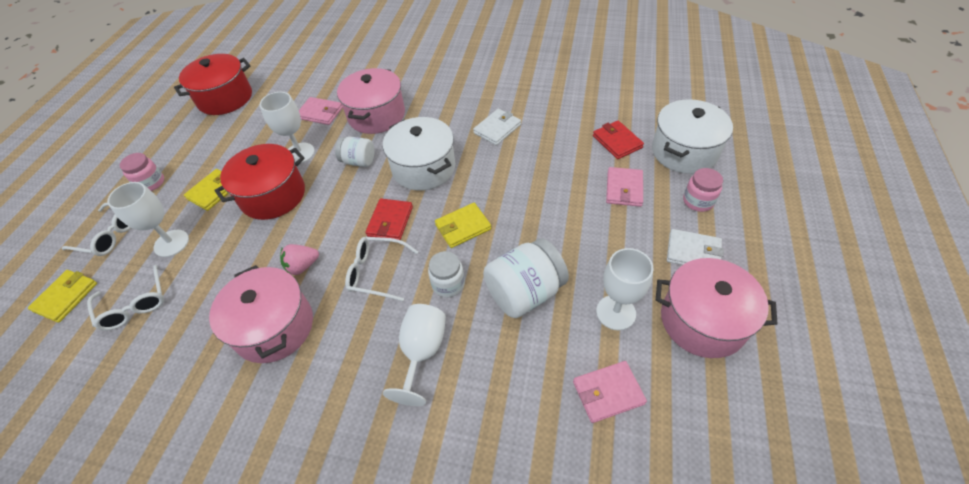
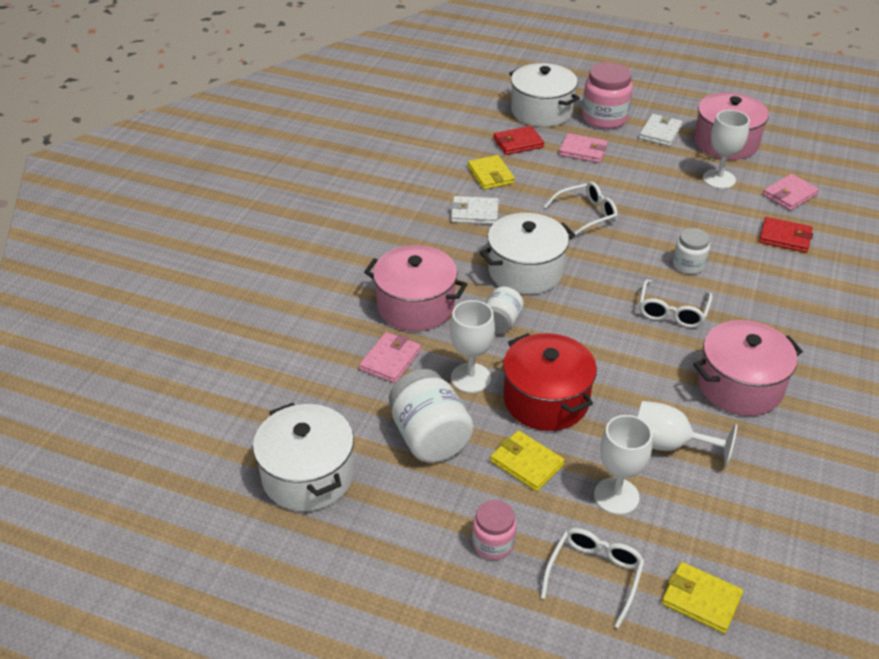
camera: 85 degrees left, 10 degrees down
(134, 305) = (713, 517): white glasses -> white glasses (586, 215)
(225, 98) = (308, 475): red pot -> white pot
(302, 266) = (661, 367): pink strawberry -> none
(390, 221) = (604, 300): red wallet -> red wallet (785, 237)
(422, 352) = (762, 285): white goblet -> white goblet (668, 444)
(463, 227) = (618, 250): yellow wallet -> yellow wallet (490, 175)
(497, 129) = (474, 213): white wallet -> white wallet turned 45 degrees counterclockwise
(524, 292) = (699, 222): white jar -> white jar (430, 437)
(608, 393) = (790, 195): pink wallet -> pink wallet turned 60 degrees clockwise
(698, 201) = (604, 118): pink jar -> pink jar, size x1.70

